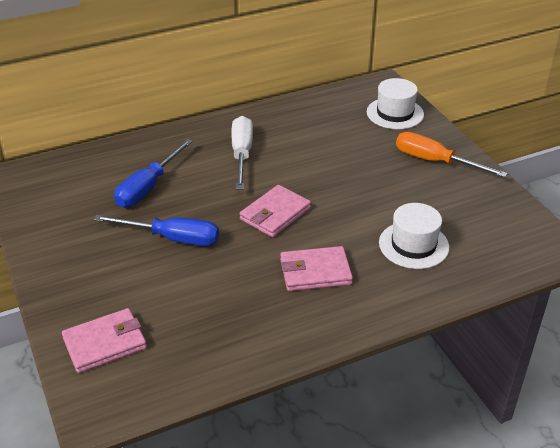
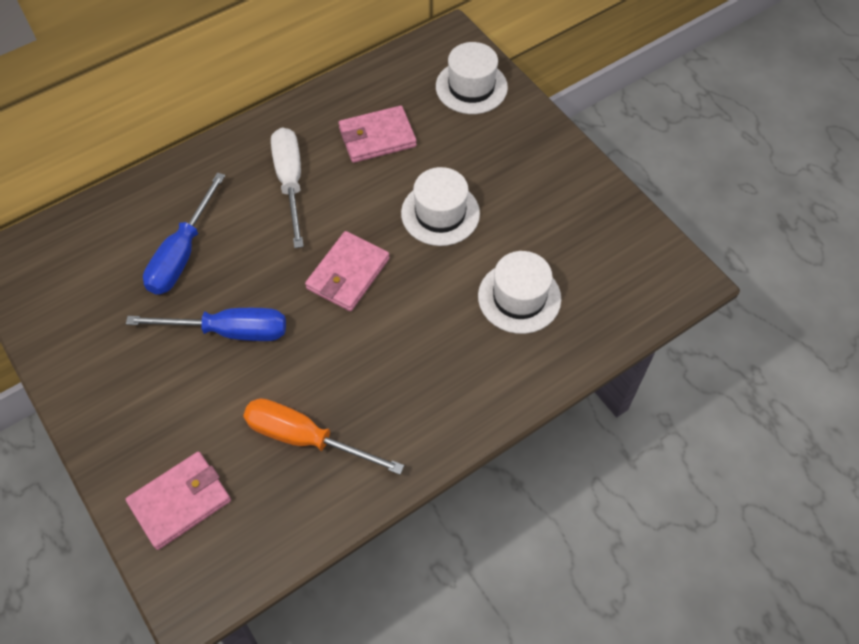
camera: 10 degrees left, 20 degrees up
(315, 272) = (409, 356): pink wallet -> pink wallet (377, 137)
(357, 185) = (440, 213): none -> white hat
(435, 161) = (529, 161): orange screwdriver -> orange screwdriver (305, 438)

